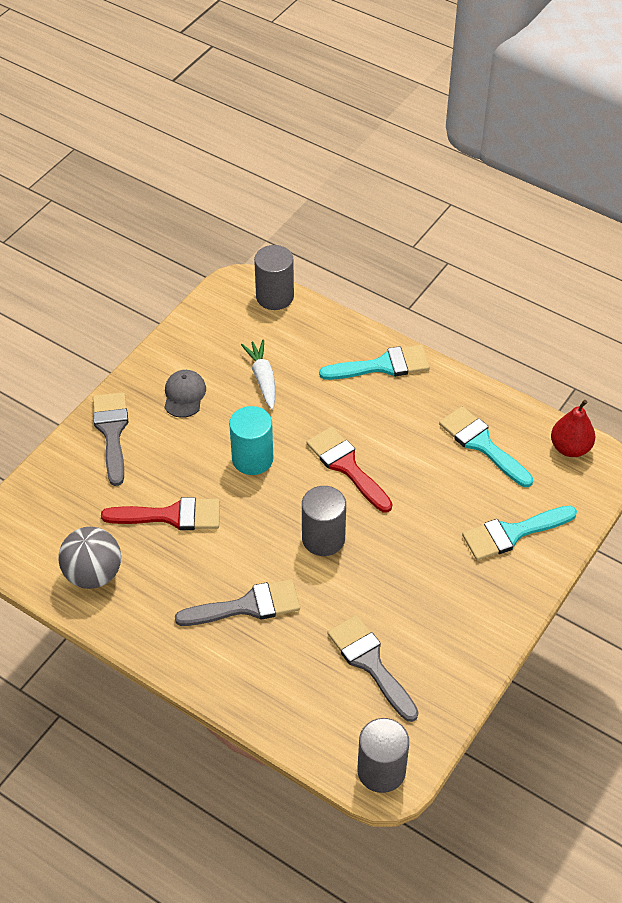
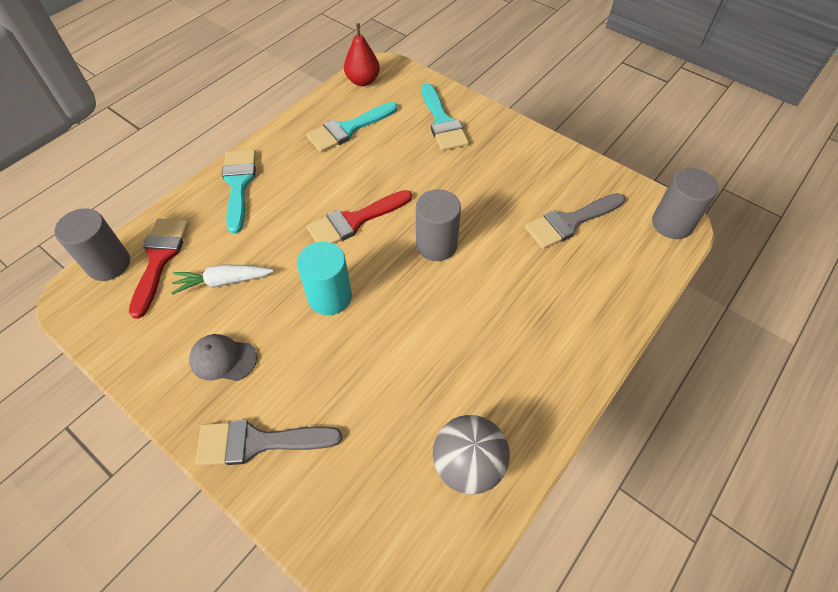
camera: 85 degrees left, 5 degrees up
(171, 516) = (394, 377): red brush -> red brush (159, 259)
(247, 606) = (512, 311): grey brush -> none

